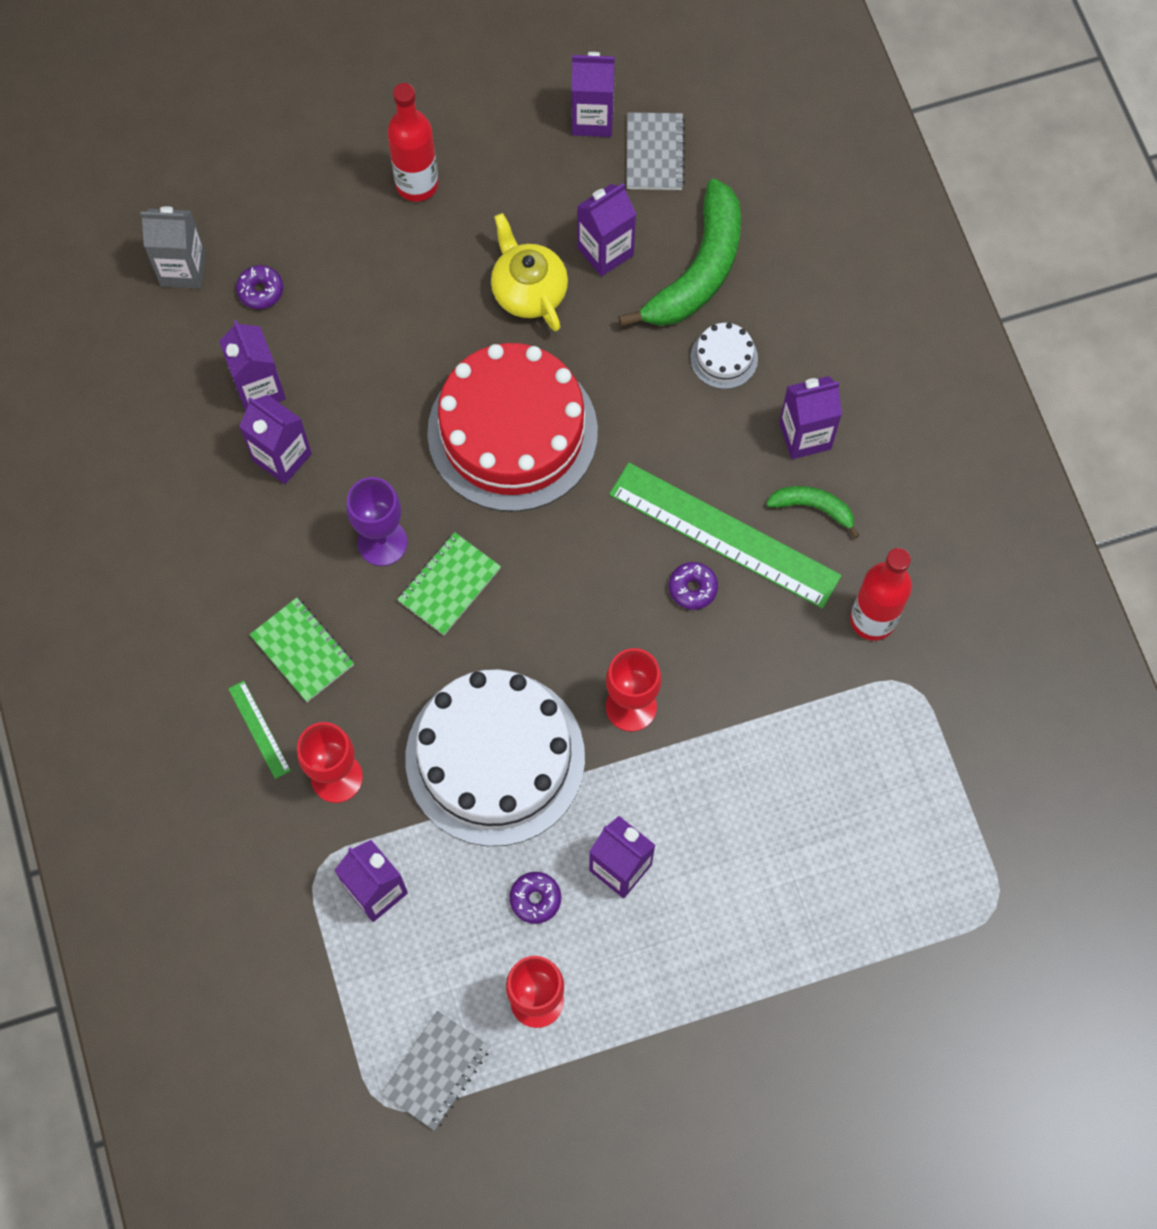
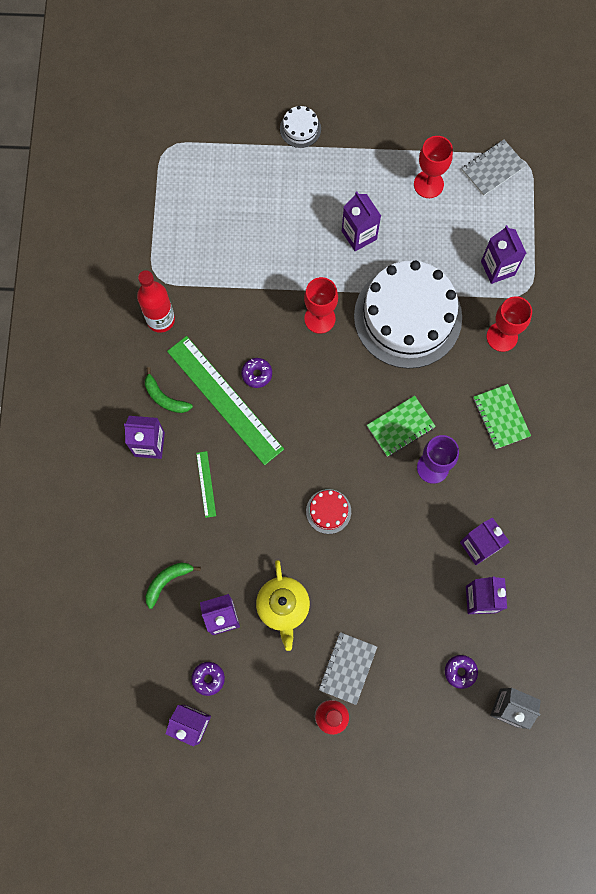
camera: 160 degrees left, 5 degrees up
(259, 729) = (539, 379): green ruler -> green ruler (206, 484)
(512, 432) = (328, 511): red cake -> red cake, size x0.40
(535, 899) = (411, 234): purple donut -> purple donut (208, 678)
(654, 153) = (160, 680): grey notebook -> grey notebook (347, 668)
(698, 270) = (167, 581): green banana -> green banana, size x0.50
(724, 358) = (177, 513): white cake -> white cake (300, 129)

